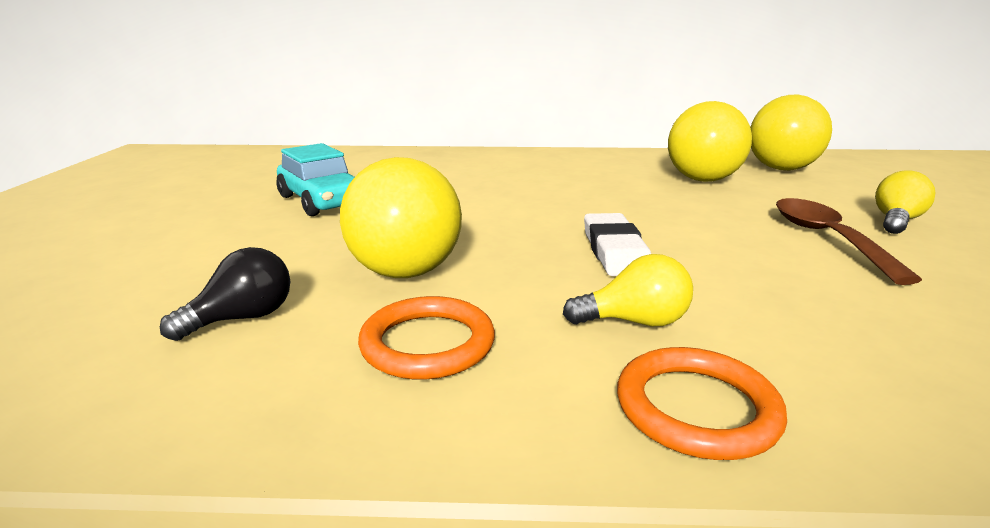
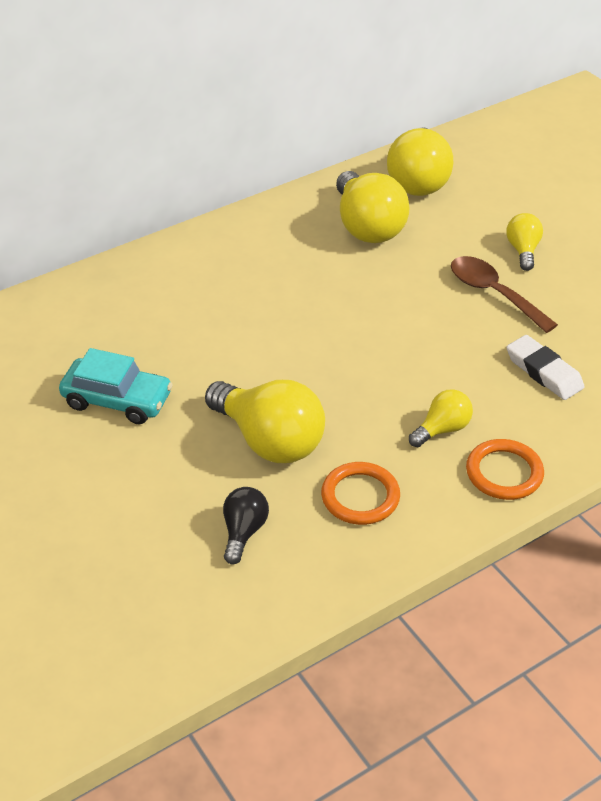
camera: 35 degrees left, 20 degrees up
(615, 251) = (384, 367): white eraser -> white eraser (544, 372)

